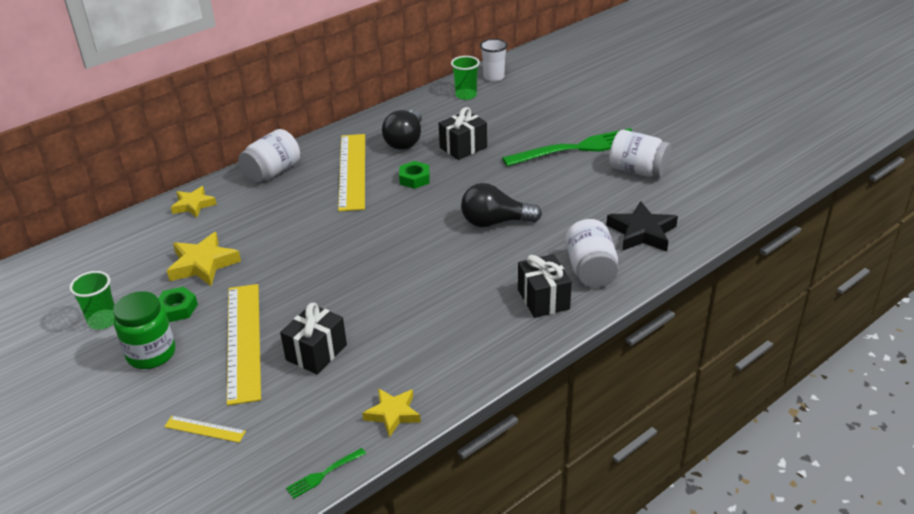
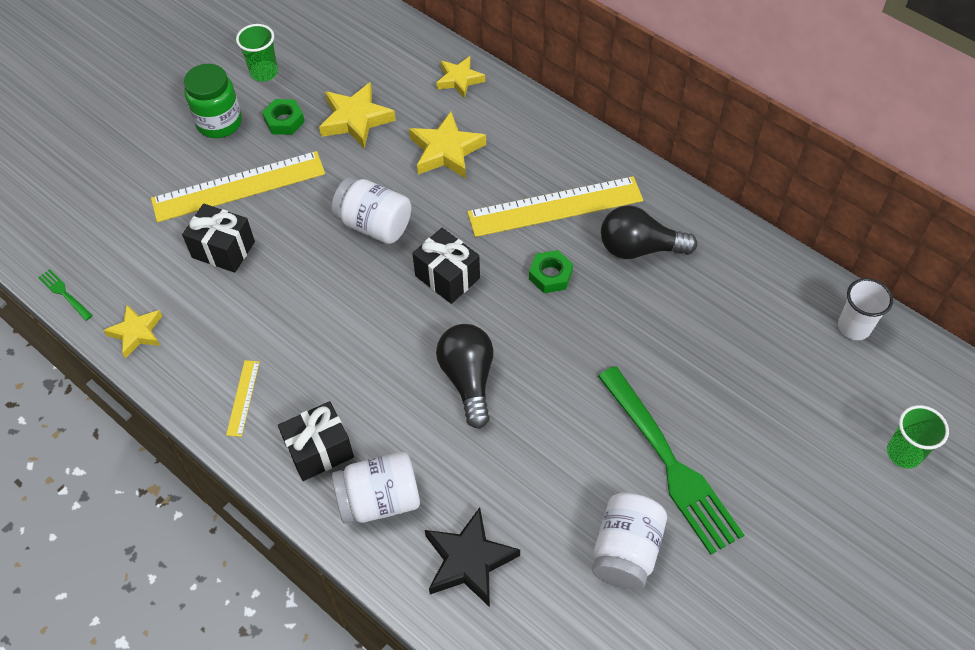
camera: 80 degrees right, 20 degrees up
(205, 429) = (123, 191): yellow ruler -> yellow ruler (243, 398)
(269, 217) = (446, 151): none -> yellow star
(272, 172) = (537, 130): white jar -> white jar (374, 225)
(463, 147) = (638, 317): black gift -> black gift (447, 277)
(466, 95) = (785, 299): green cup -> green cup (904, 453)

